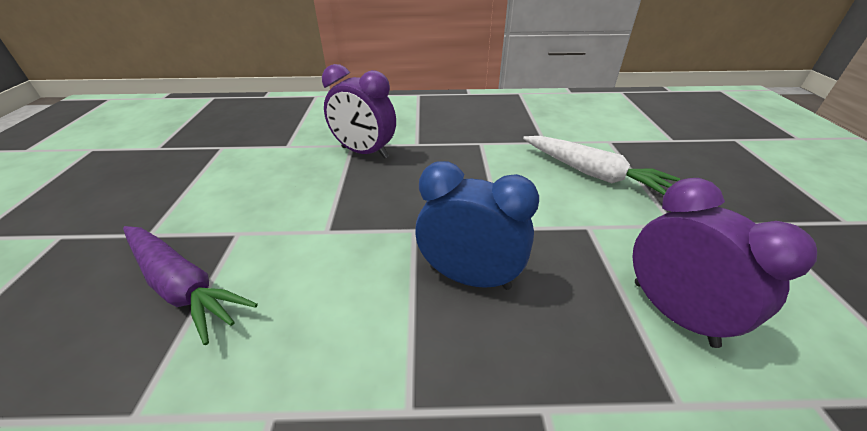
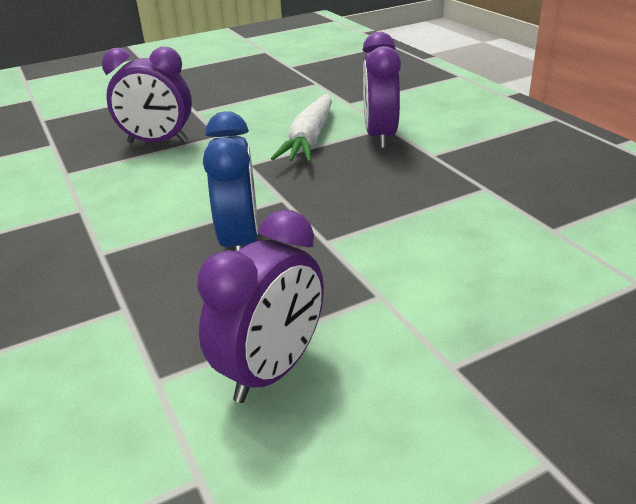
camera: 65 degrees right, 5 degrees down
(182, 286) = (158, 142): purple carrot -> purple clock
(592, 173) = (510, 281): white carrot -> white carrot (309, 139)

